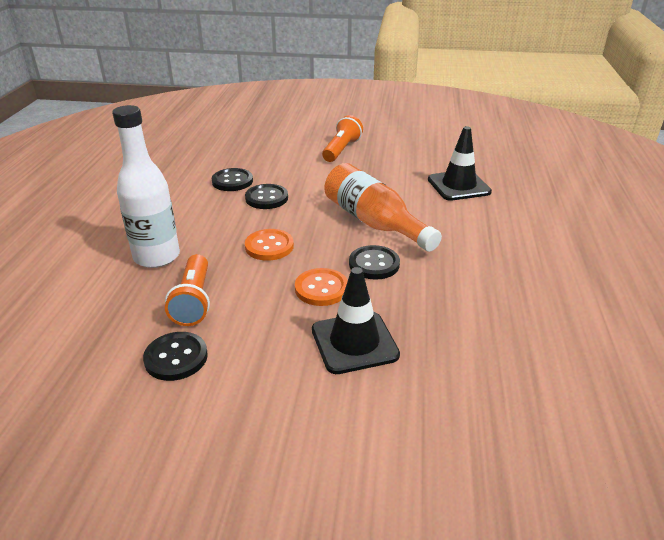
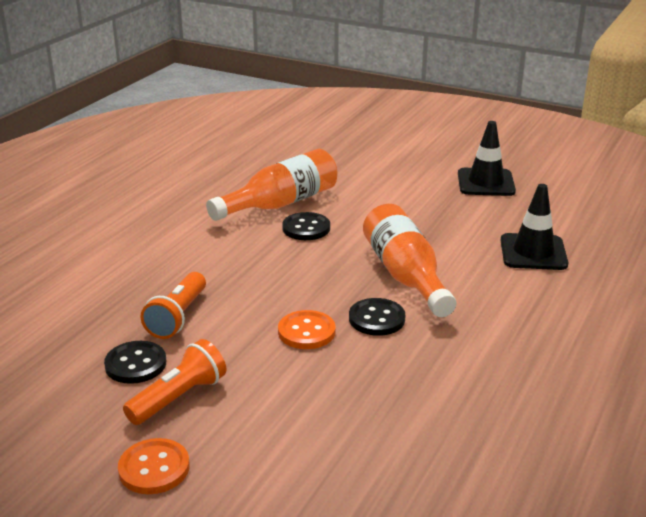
camera: 20 degrees right, 5 degrees down
(157, 257) = (165, 268): white bottle -> none
(232, 181) = (281, 203): black button -> orange bottle
(269, 246) = (279, 279): orange button -> orange button (154, 468)
(341, 150) = (422, 187): orange flashlight -> orange flashlight (178, 397)
(354, 342) = (307, 389): black traffic cone -> black traffic cone (486, 183)

